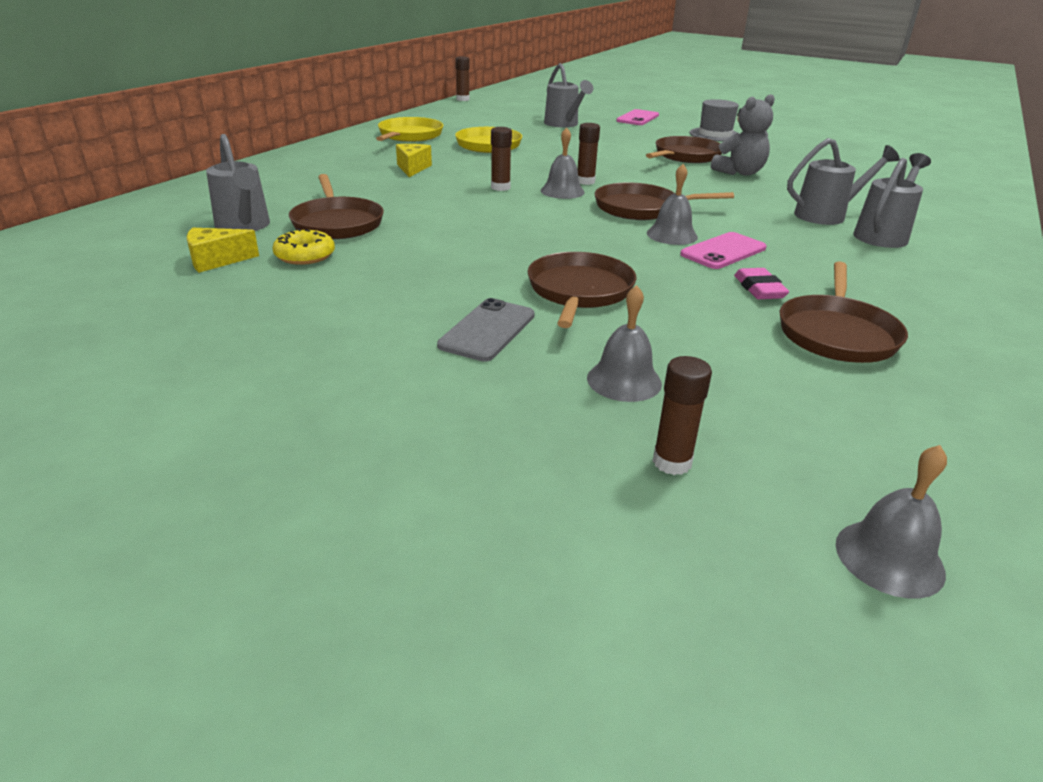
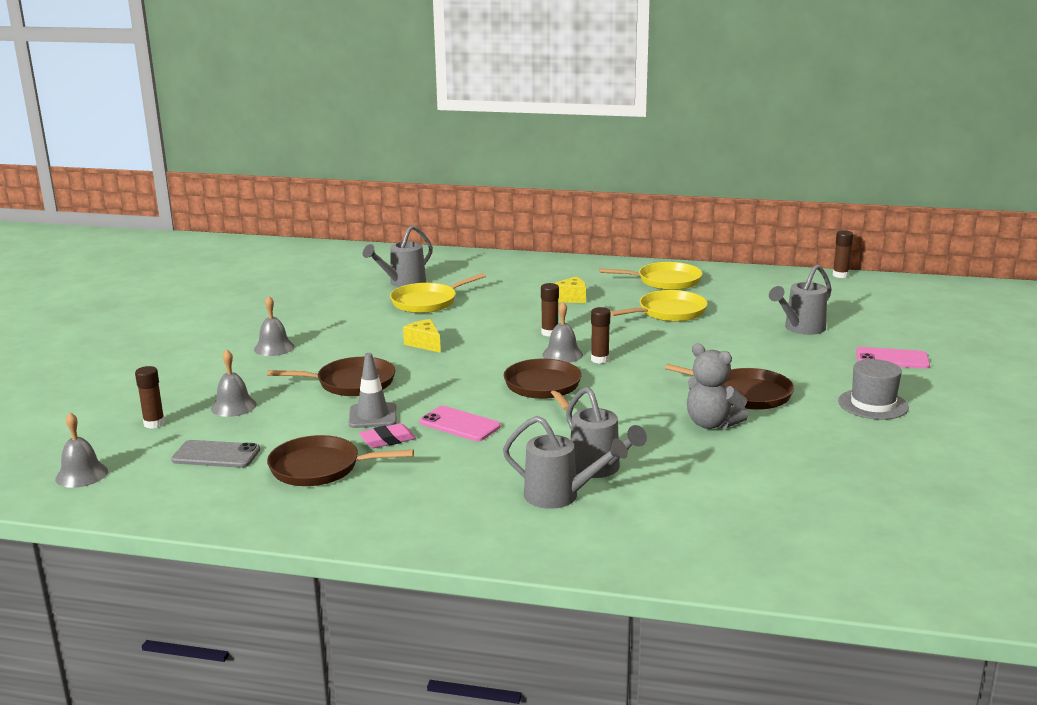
camera: 75 degrees right, 10 degrees down
(216, 260) = (346, 290): yellow cheese -> yellow cheese (424, 344)
(305, 255) = (366, 306): yellow donut -> none
(337, 223) = (427, 302): brown pan -> yellow pan
(487, 330) = (283, 366): grey phone -> grey phone (216, 455)
(672, 235) = (484, 403): grey bell -> grey bell (274, 348)
(689, 289) = (373, 416): none -> grey traffic cone

